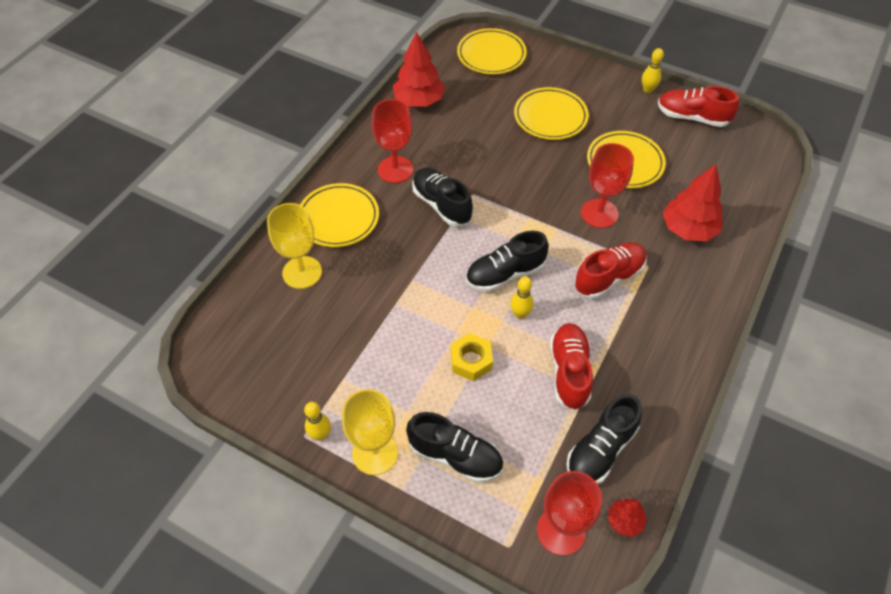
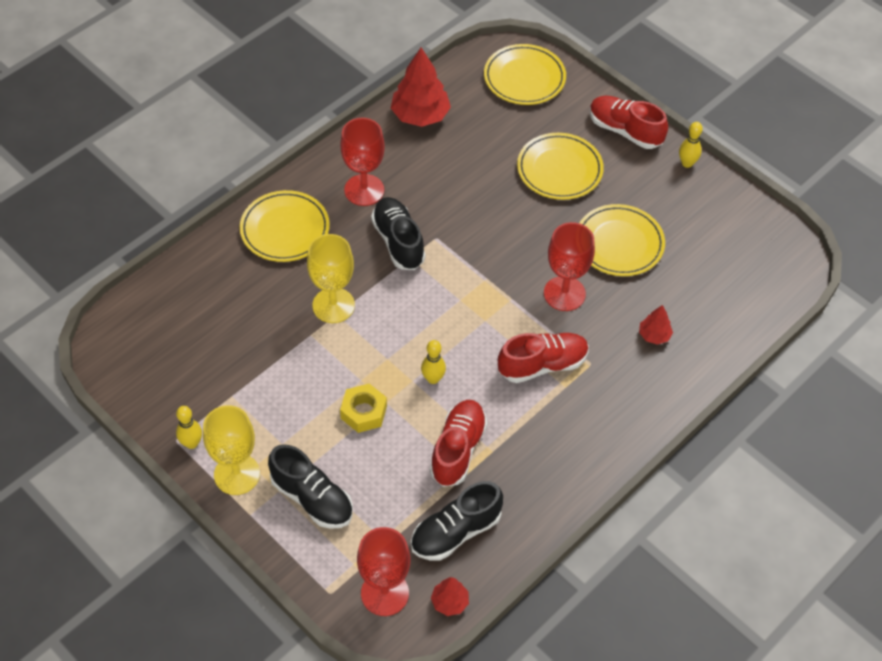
camera: 15 degrees right, 0 degrees up
(302, 272) = (228, 278): yellow goblet -> yellow goblet (333, 305)
(505, 274) = (434, 333): black shoe -> none
(688, 229) = (654, 335): red tree -> red tree, size x0.51
(692, 117) = (722, 209): red shoe -> red shoe (625, 131)

